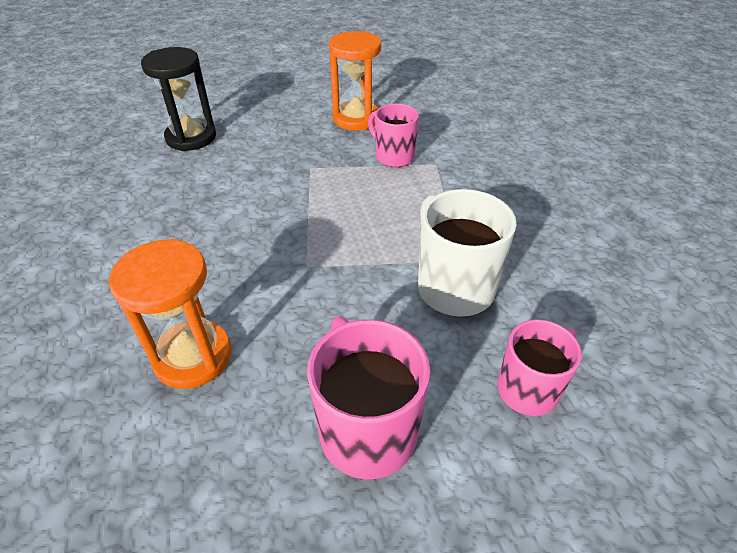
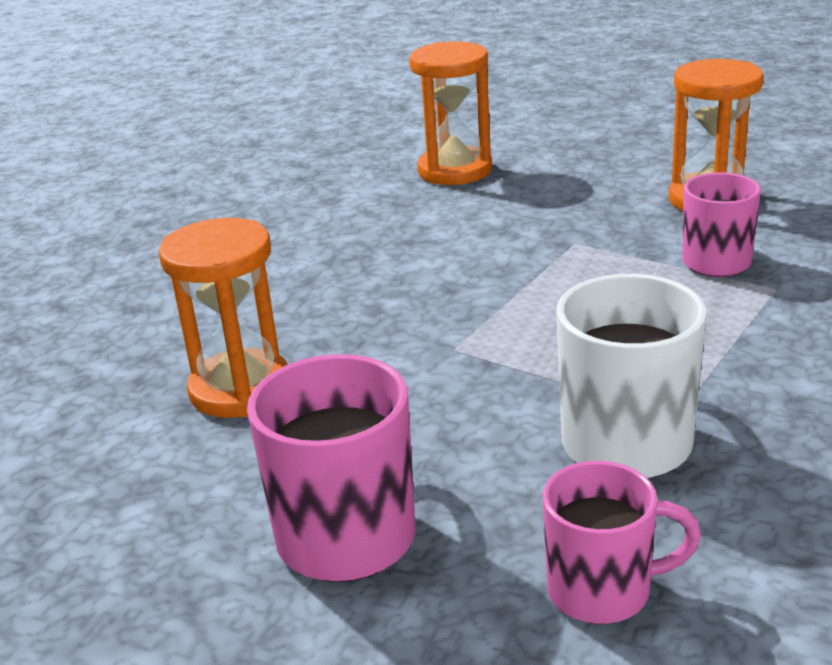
camera: 40 degrees right, 15 degrees down
(191, 137) = (455, 170): black hourglass -> orange hourglass

